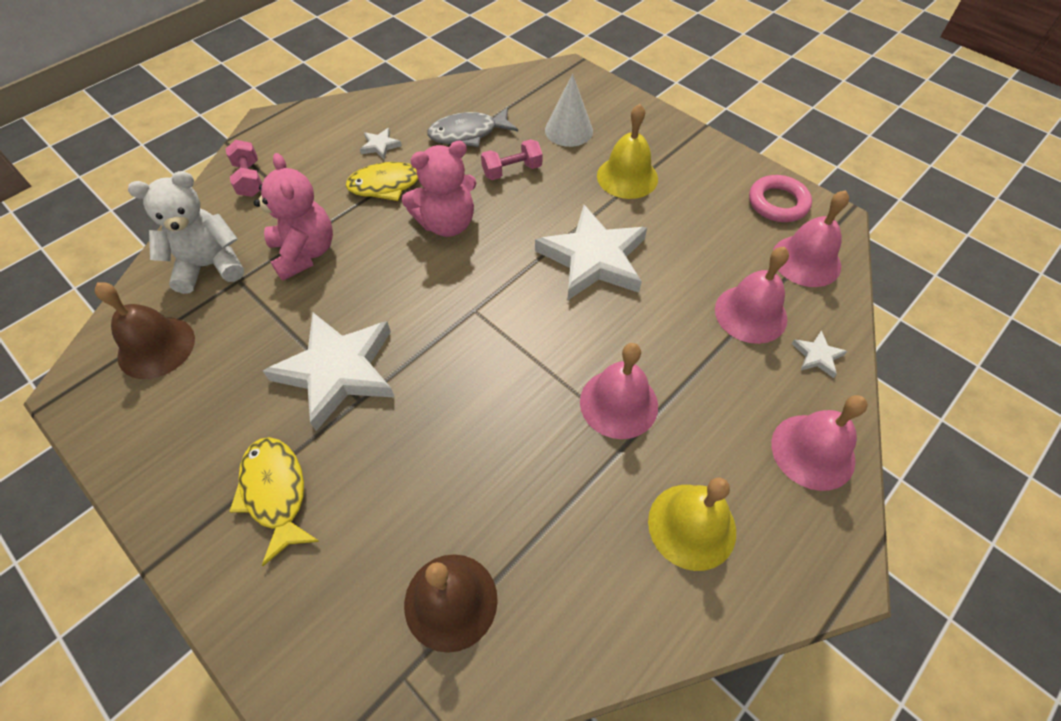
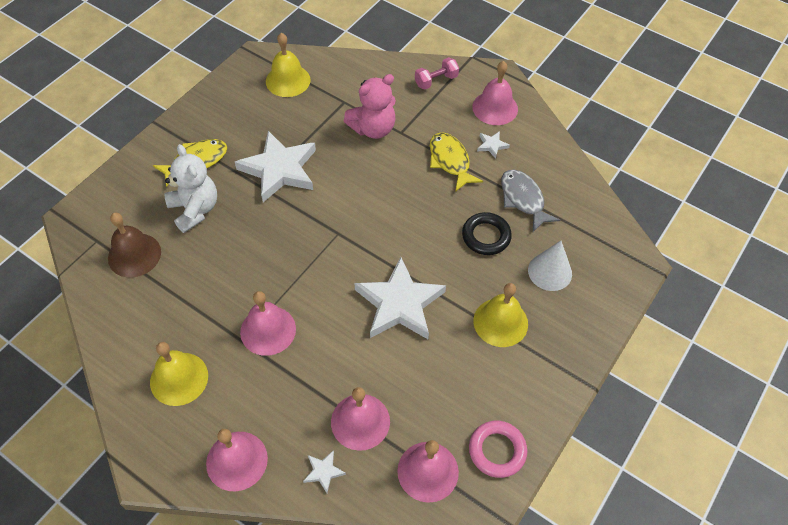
camera: 80 degrees right, 0 degrees up
(156, 347) = (288, 80): brown bell -> yellow bell
(210, 266) = (353, 84): white teddy bear -> white teddy bear (195, 210)
(322, 134) = (495, 108): none -> pink bell
(447, 223) = (417, 203): pink teddy bear -> none
(512, 171) = (486, 236): pink dumbbell -> black ring

